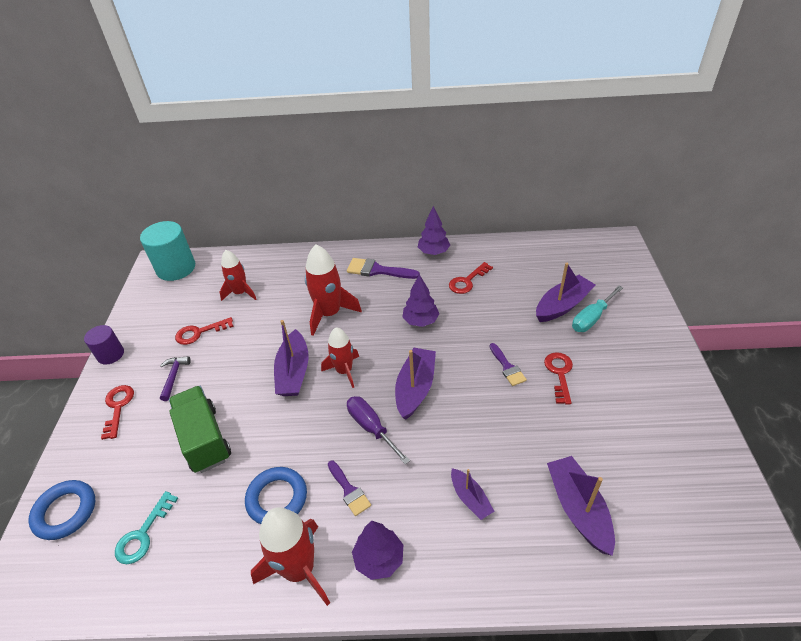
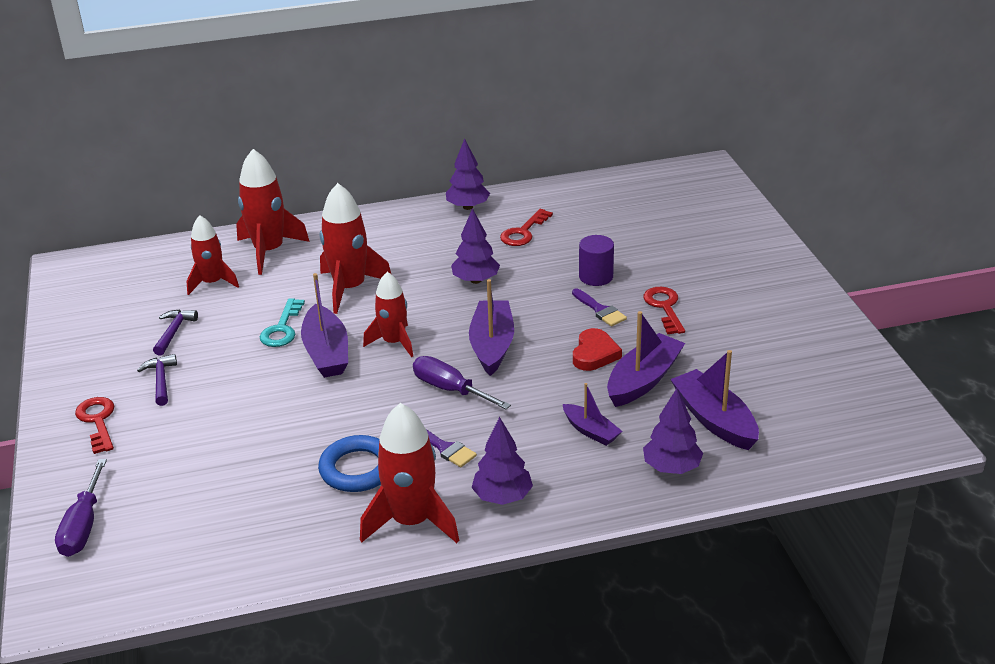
camera: 15 degrees left, 10 degrees down
(65, 512) = (83, 526): blue ring -> purple screwdriver
(110, 354) = (54, 371): purple cylinder -> purple cylinder (596, 277)
(143, 534) = (200, 527): turquoise key -> turquoise key (282, 328)
(176, 268) = (100, 268): turquoise cylinder -> none
(199, 332) = (174, 332): red key -> purple hammer
(204, 439) = (236, 433): green truck -> none
(287, 271) = (269, 251): none -> red rocket
(377, 270) = (398, 235): purple brush -> none
(492, 412) = (594, 354): none -> red heart
(529, 559) = (671, 468): none -> purple tree
(562, 305) = (651, 242): purple boat -> purple boat (643, 380)
(591, 318) = (690, 250): turquoise screwdriver -> none

